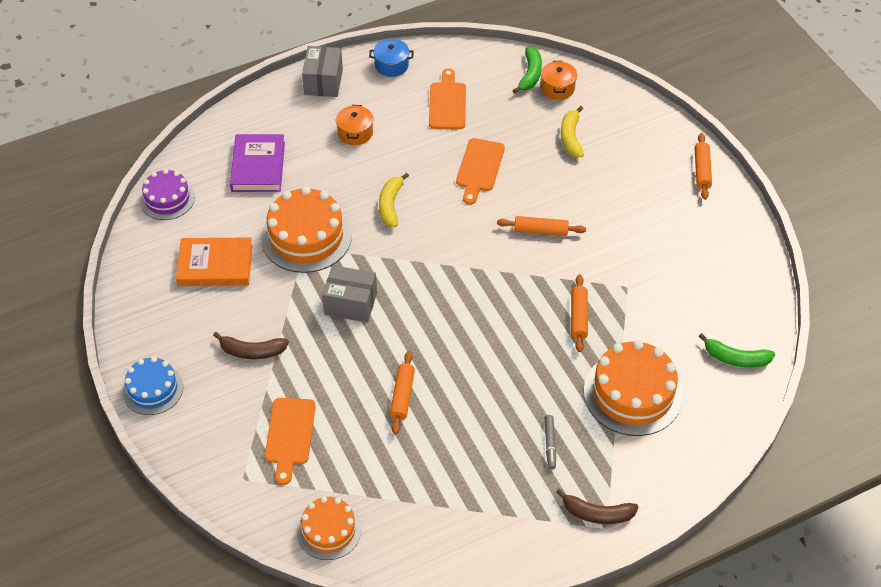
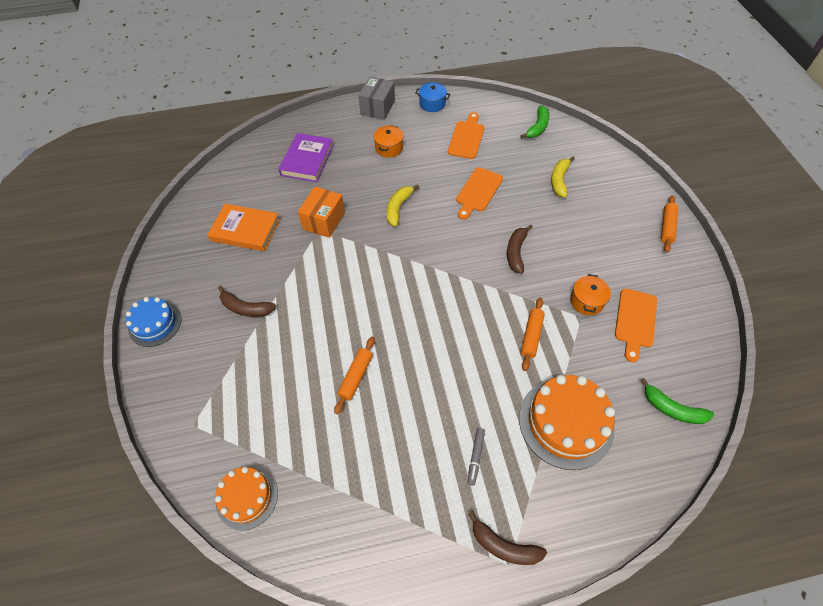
camera: 15 degrees right, 5 degrees up
(167, 199) = (231, 172): purple cake -> none
(290, 435) = (248, 392): orange cutting board -> orange cutting board (635, 321)
(306, 236) = (324, 221): orange cake -> orange box
(350, 303) = (340, 283): grey box -> none
(540, 231) = (516, 252): orange rolling pin -> brown banana
(557, 88) = (557, 141): orange pot -> orange pot (586, 301)

